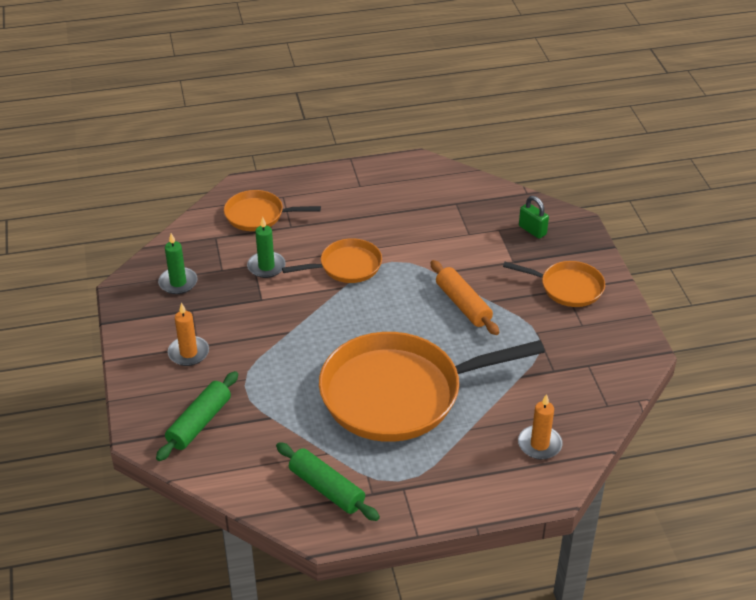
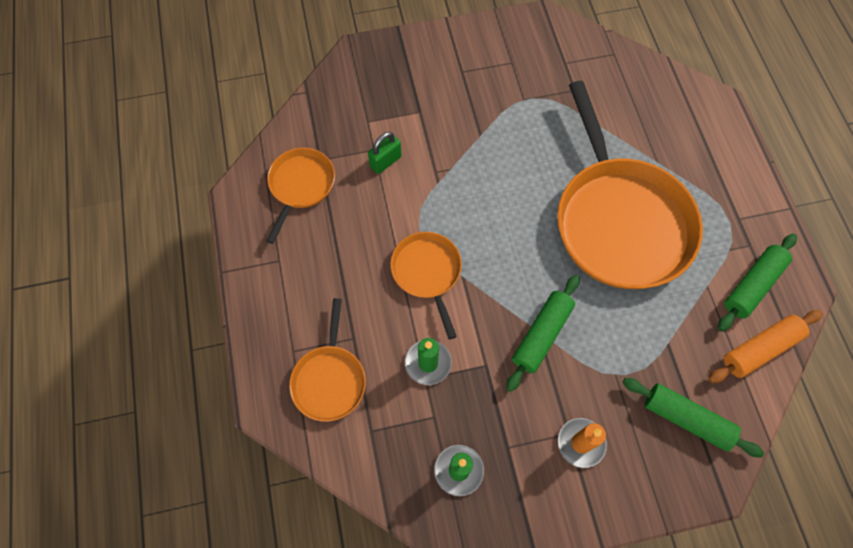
camera: 90 degrees left, 25 degrees up
(285, 334) = (541, 335): none -> green rolling pin
(463, 304) = (487, 160): orange rolling pin -> orange rolling pin (760, 349)
(532, 230) = (370, 91): green padlock -> green padlock (385, 161)
(539, 444) = (668, 108): orange candle -> none
(567, 287) = (459, 69): orange pan -> orange pan (301, 186)

